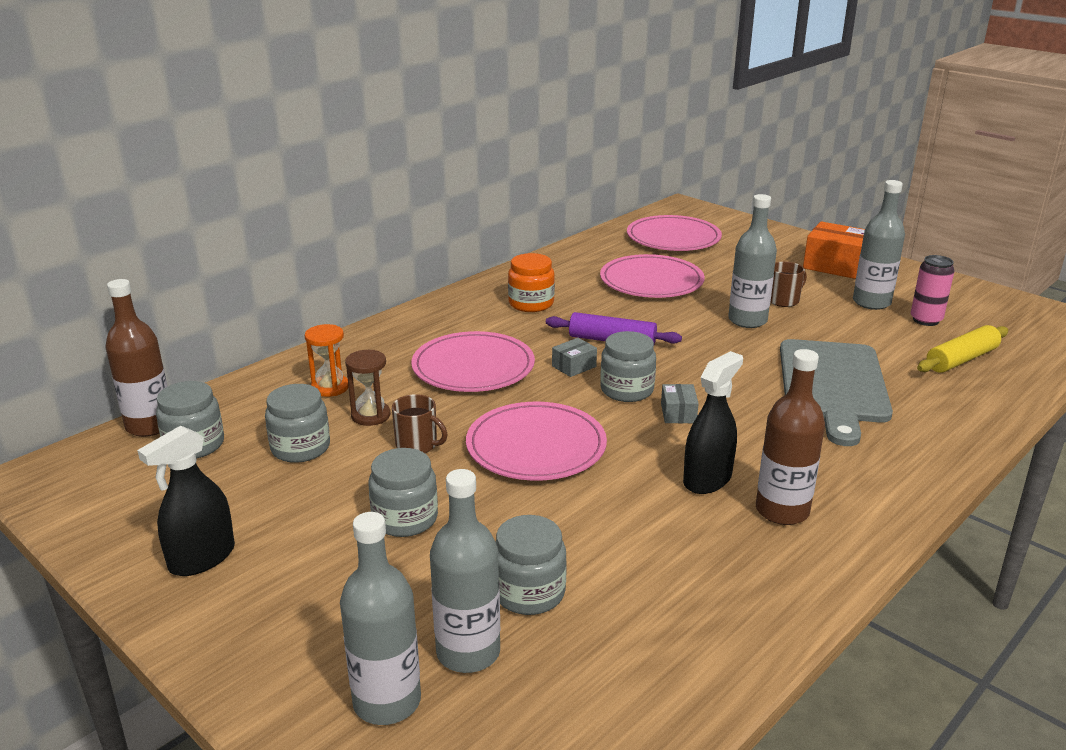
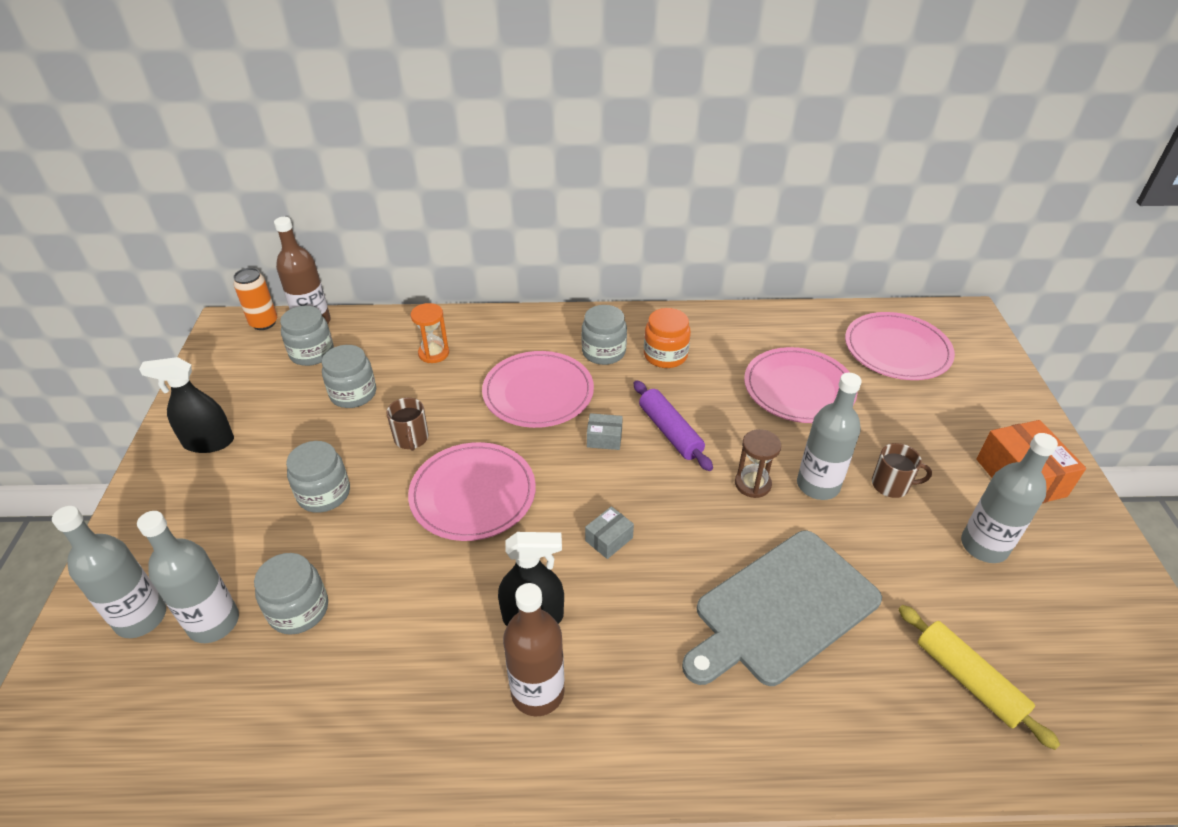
camera: 45 degrees right, 15 degrees up
(85, 452) = (264, 323): none -> orange can
(371, 415) = (422, 394): brown hourglass -> brown hourglass (752, 484)
(626, 390) = (606, 488): grey jar -> grey jar (603, 352)
(925, 320) = (1011, 607): pink can -> none
(961, 359) = (968, 680): yellow rolling pin -> yellow rolling pin turned 45 degrees clockwise

